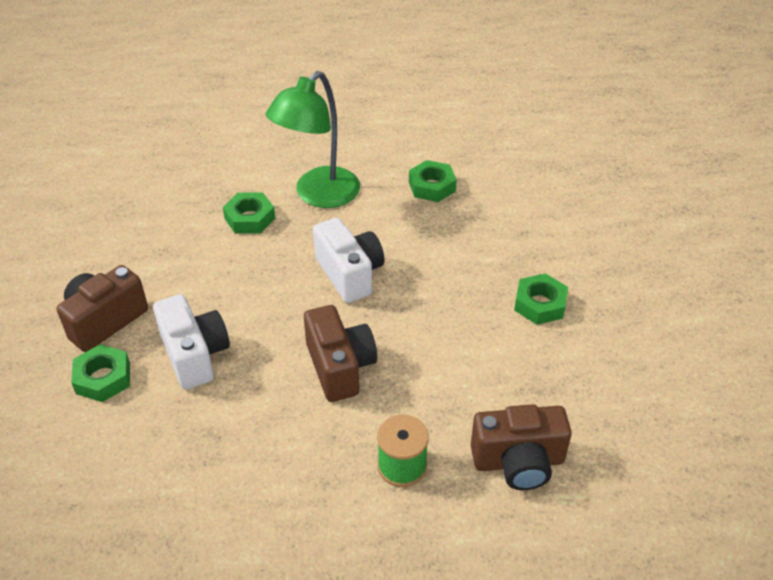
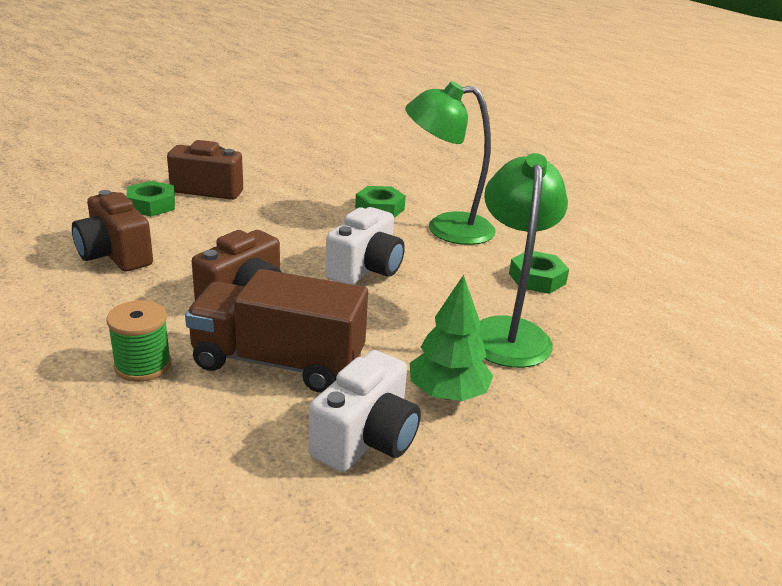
camera: 55 degrees right, 15 degrees down
(195, 355) = (203, 231): white camera -> white camera (366, 439)
(448, 380) = (278, 362): none -> brown truck
(488, 238) = (507, 331): none -> green lamp
(518, 462) = (194, 442): brown camera -> brown camera (115, 255)
(540, 304) = (448, 393): green nut -> green tree

